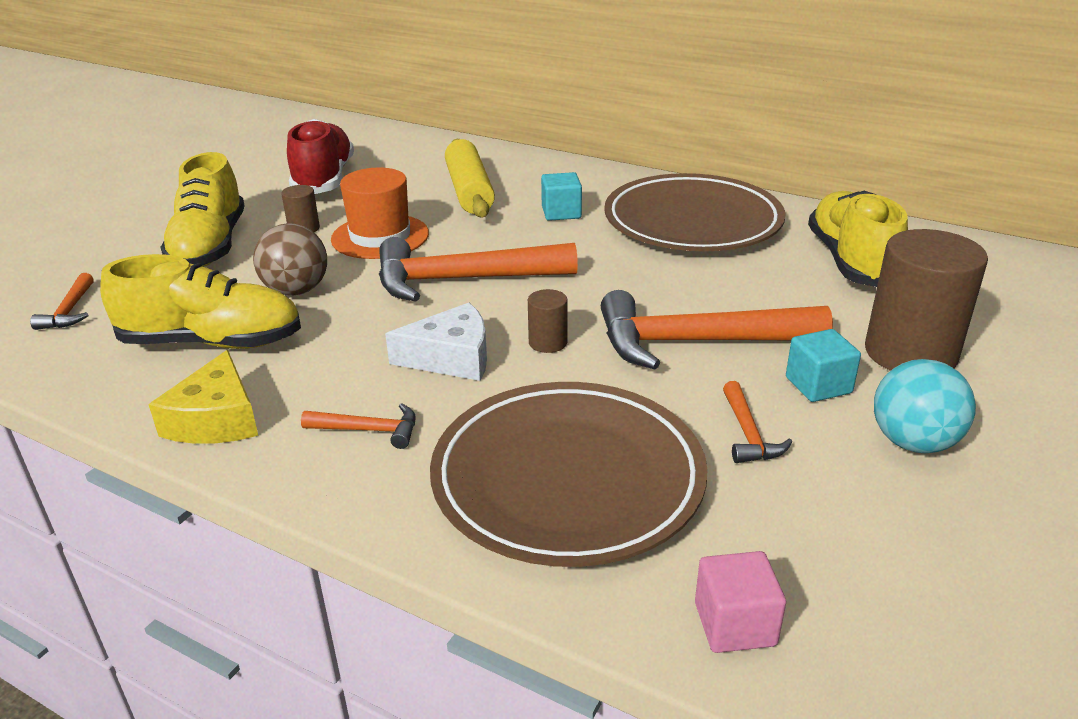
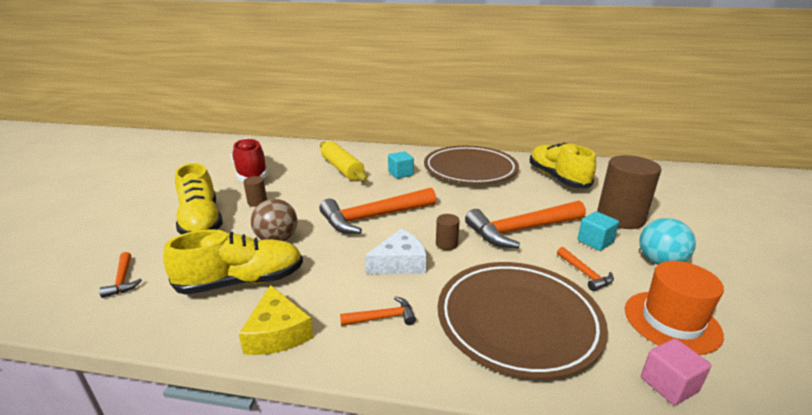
camera: 20 degrees left, 5 degrees down
(380, 236) = (308, 200): orange hat -> orange hat (671, 321)

